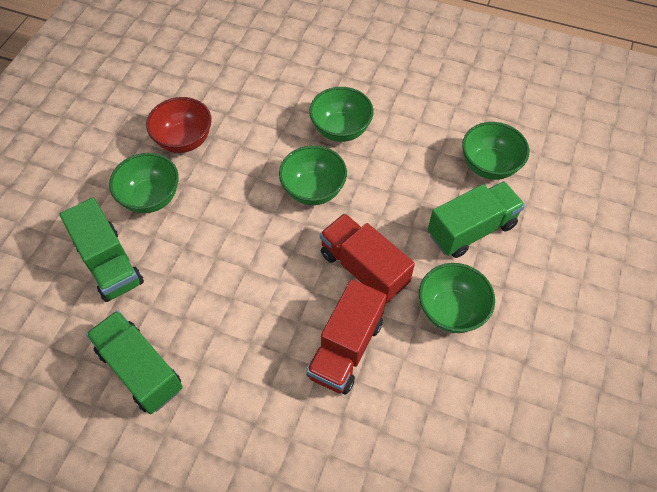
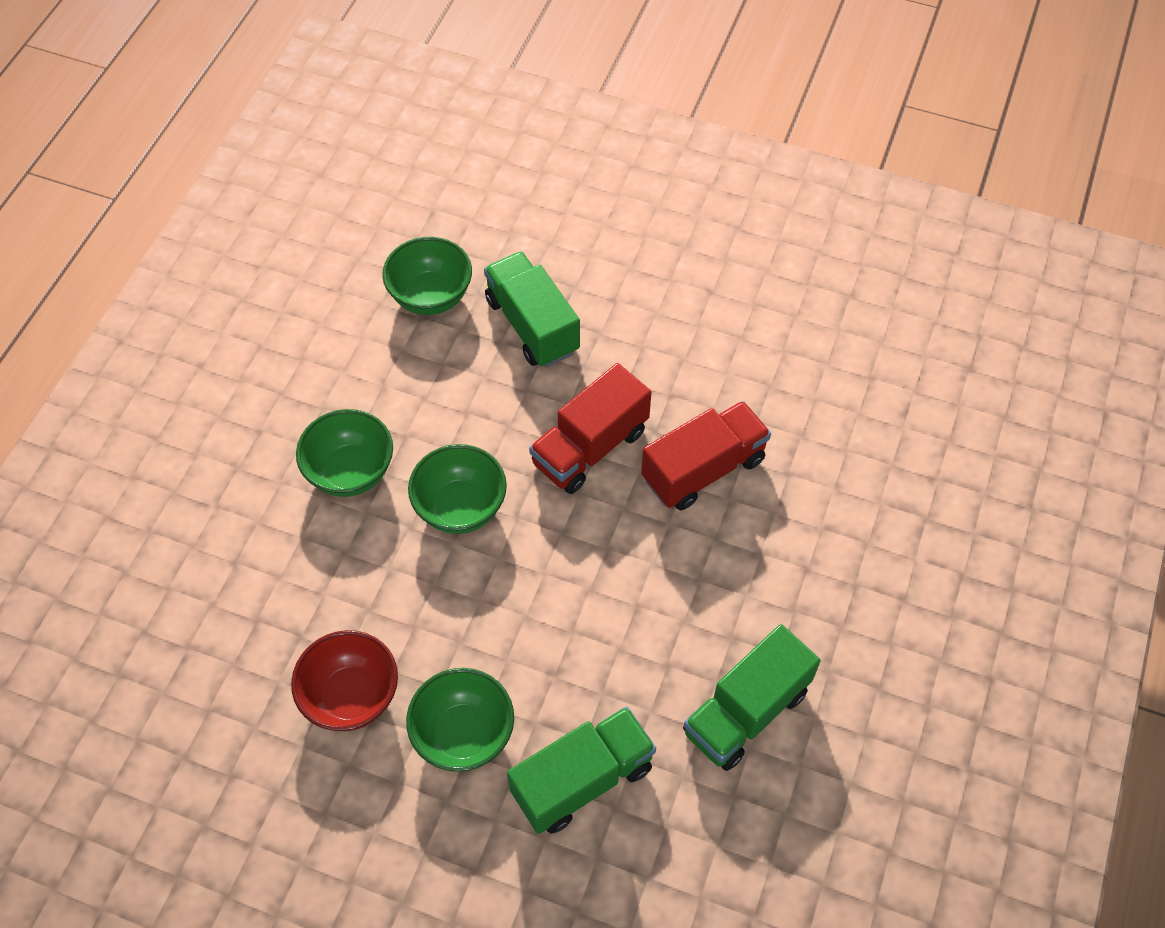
camera: 90 degrees left, 0 degrees up
(346, 348) = (703, 469): red truck -> red truck turned 60 degrees counterclockwise
(451, 310) = (648, 356): green bowl -> none

